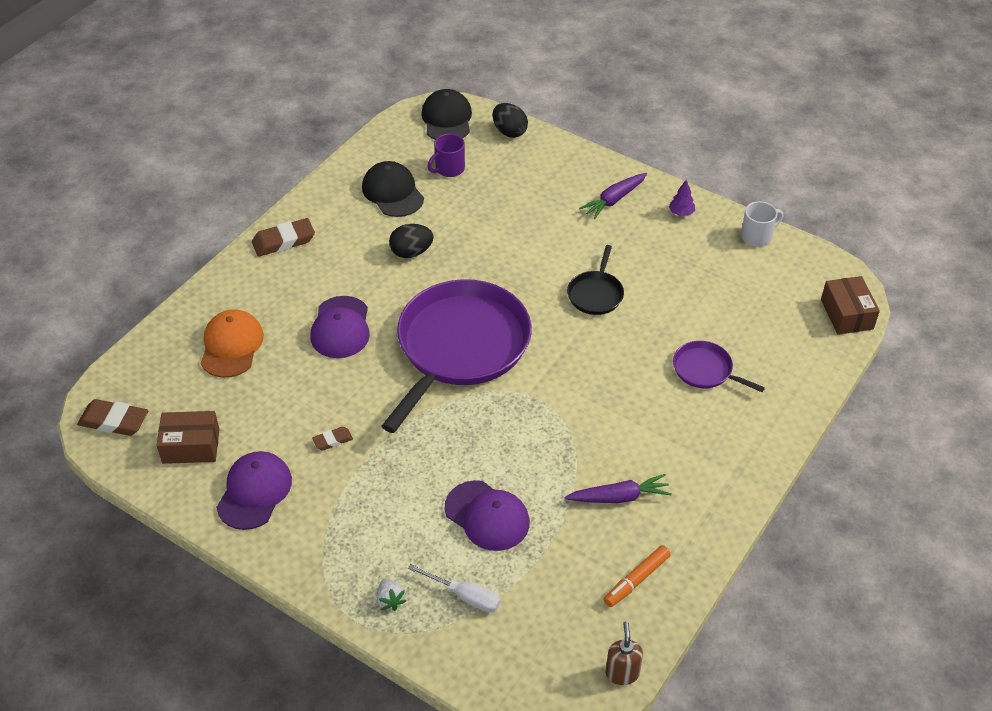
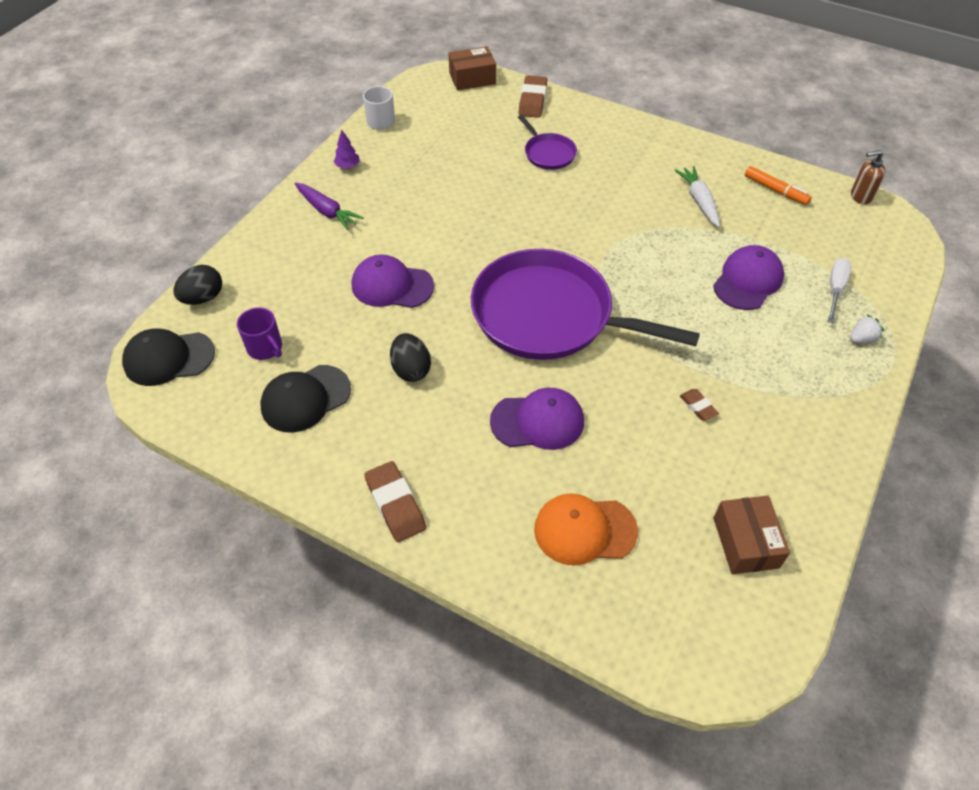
camera: 95 degrees left, 5 degrees up
(114, 421) = (734, 642): brown eraser -> brown eraser (533, 100)
(254, 492) = (785, 466): purple cap -> purple cap (392, 285)
(596, 294) = (463, 220): black pan -> none
(619, 497) = (699, 201): purple carrot -> white carrot
(705, 370) = (548, 153): purple pan -> purple pan turned 60 degrees counterclockwise

